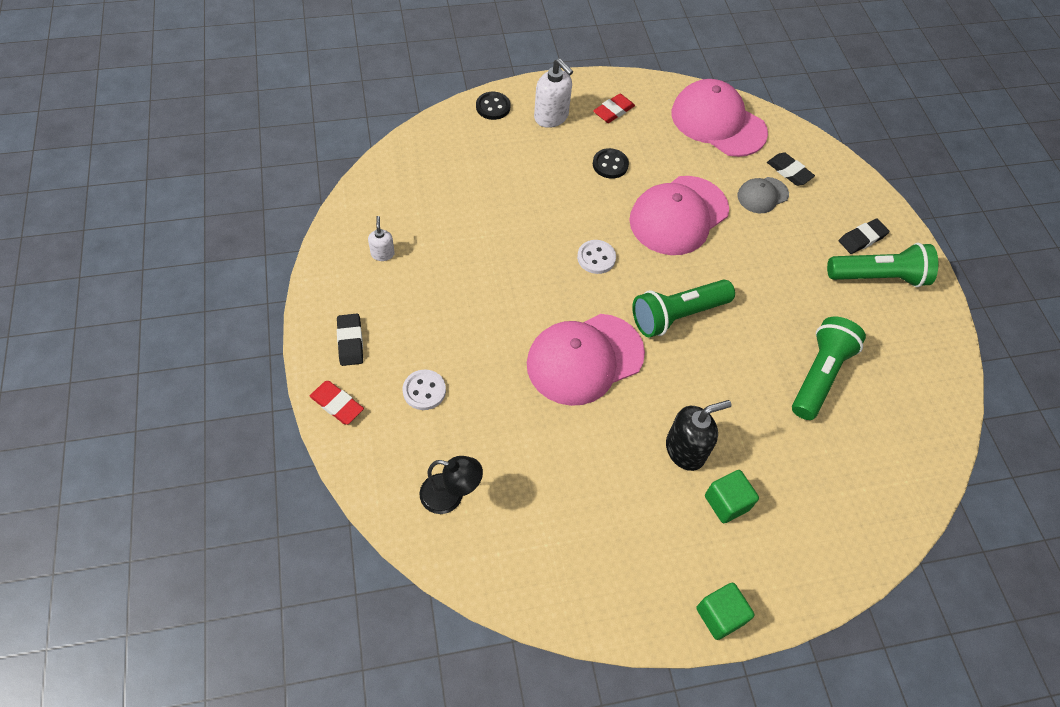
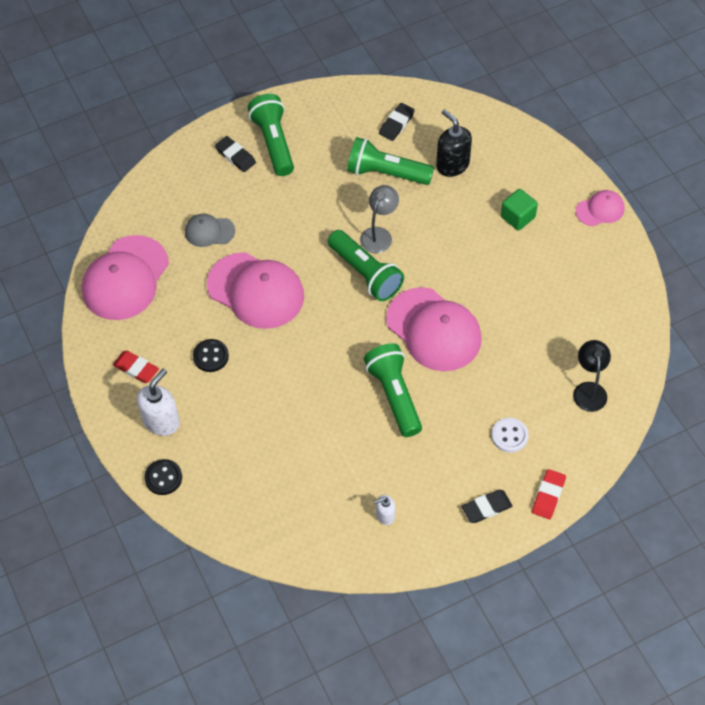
camera: 100 degrees left, 0 degrees up
(514, 299) = (394, 395): none -> green flashlight
(596, 258) = (327, 344): white button -> none
(685, 450) = (486, 248): black soap dispenser -> black soap dispenser (452, 165)
(720, 615) = (600, 210): green cube -> pink cap
(729, 343) = (379, 234): none -> grey lamp
(762, 195) = (209, 231): grey cap -> grey cap turned 135 degrees clockwise
(789, 171) = (173, 215): black eraser -> black eraser (396, 124)

